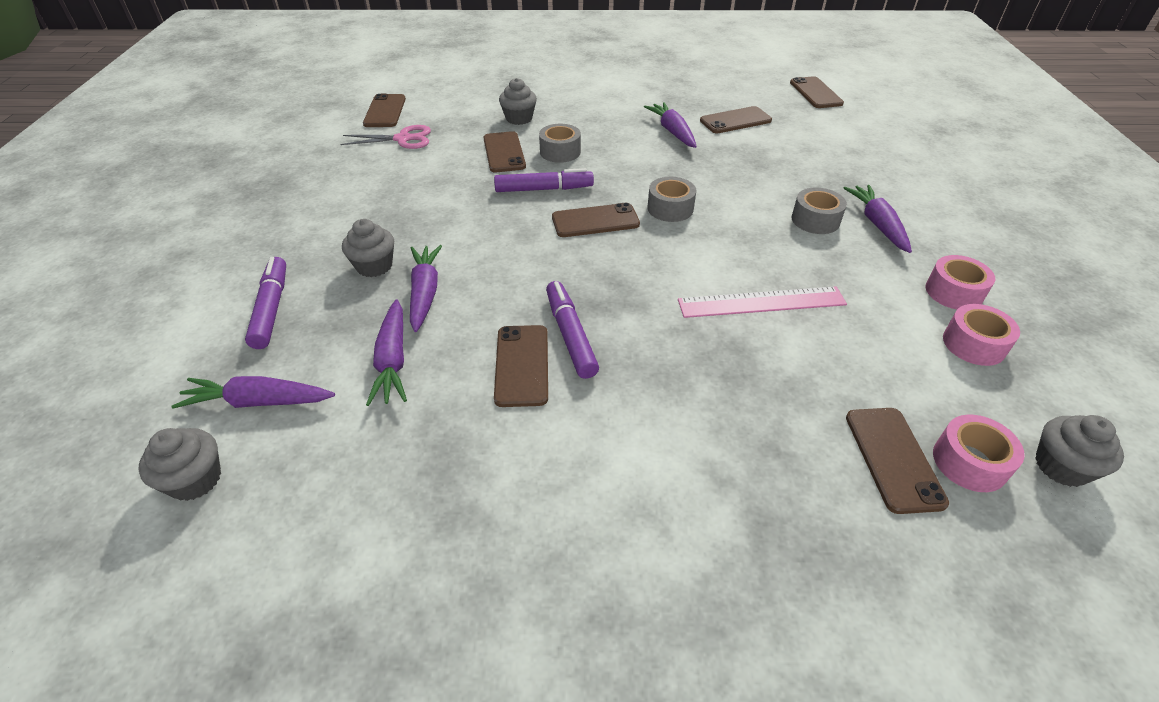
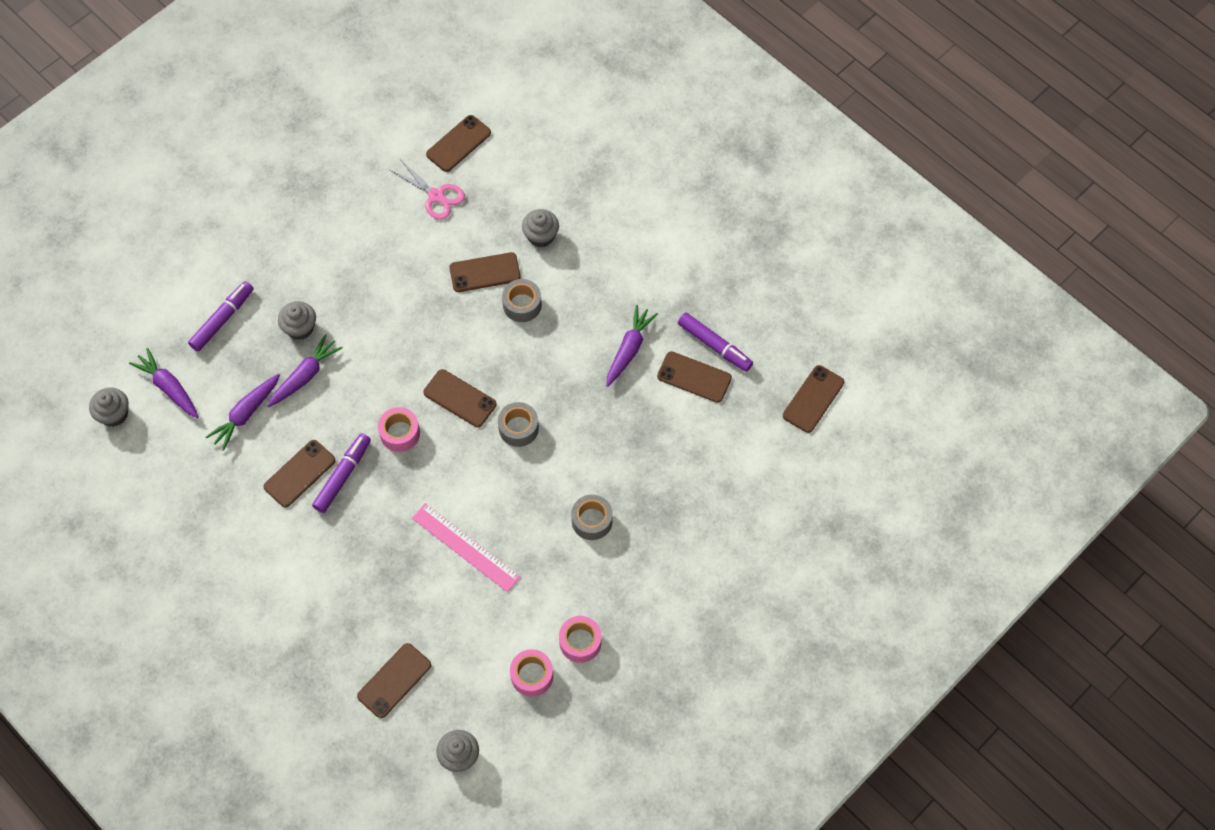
camera: 45 degrees right, 20 degrees up
(504, 152) = (485, 272): brown phone -> brown phone turned 45 degrees clockwise
(544, 189) = (465, 338): purple marker -> purple marker (714, 345)
(877, 224) = (624, 559): purple carrot -> none
(969, 462) = (423, 714): pink tape -> pink tape (400, 433)

